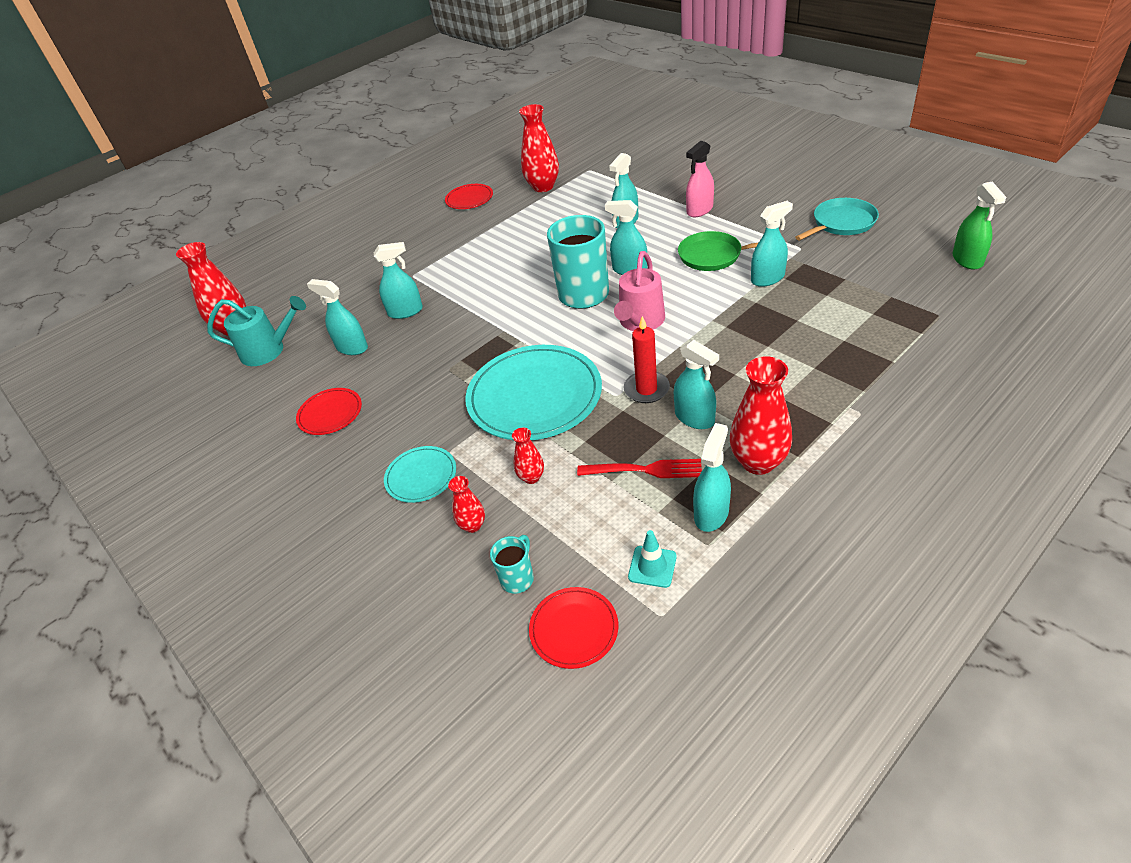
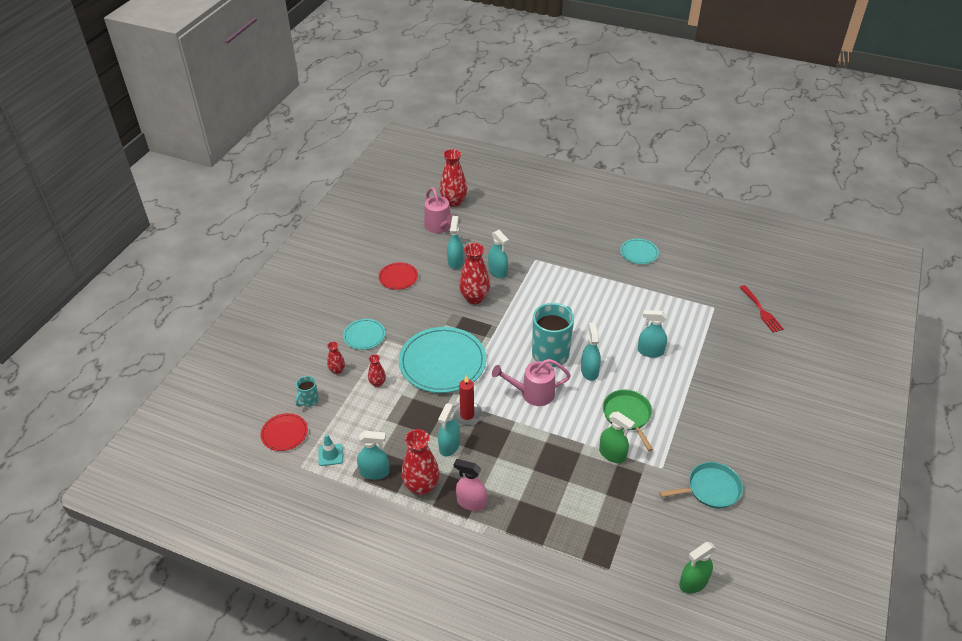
camera: 60 degrees right, 0 degrees up
(269, 350) = (440, 227): turquoise watering can -> pink watering can
(469, 199) = (639, 253): red plate -> turquoise plate
(518, 578) = (309, 401): turquoise mug -> turquoise mug turned 120 degrees clockwise
(543, 187) = (675, 288): red vase -> red vase (474, 298)
(645, 470) = (398, 433): red fork -> red fork (761, 310)
(699, 210) = (687, 392): pink spray bottle -> pink spray bottle (471, 502)
(767, 278) = (612, 454): turquoise spray bottle -> green spray bottle
(841, 223) = (710, 489): turquoise pan -> turquoise pan turned 45 degrees counterclockwise

